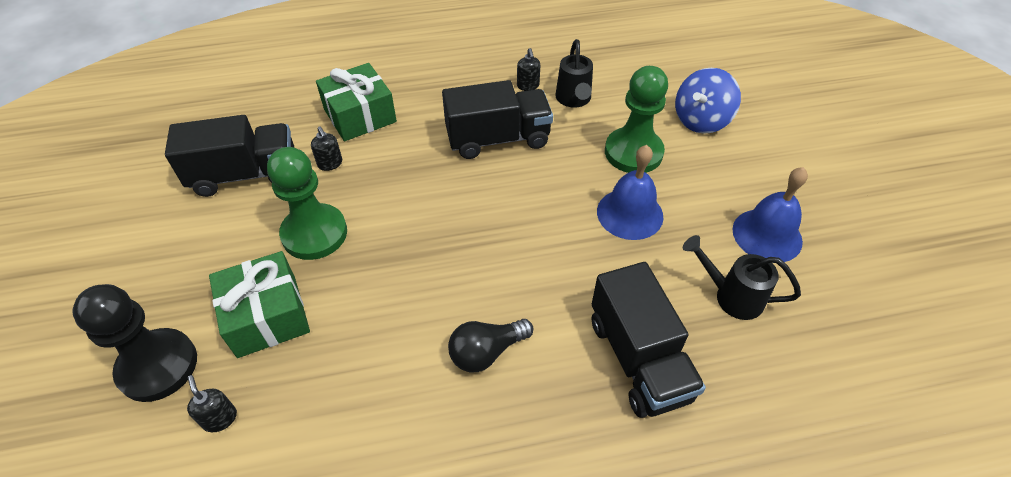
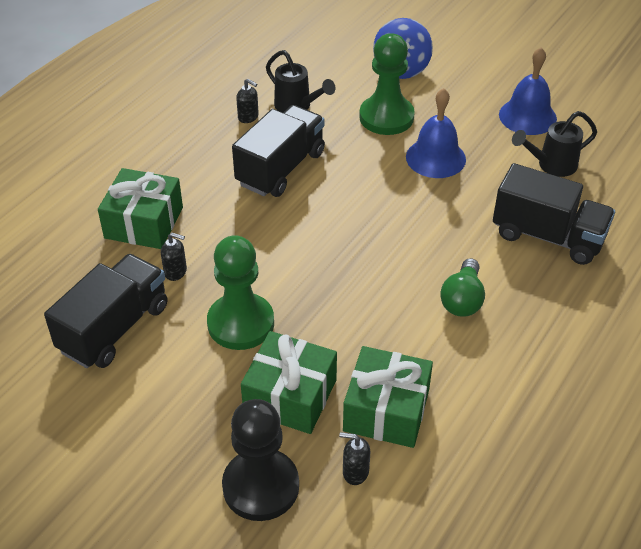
camera: 45 degrees left, 5 degrees down
(306, 390) = (386, 410): none -> green gift
(486, 352) = (462, 300): black light bulb -> green light bulb

